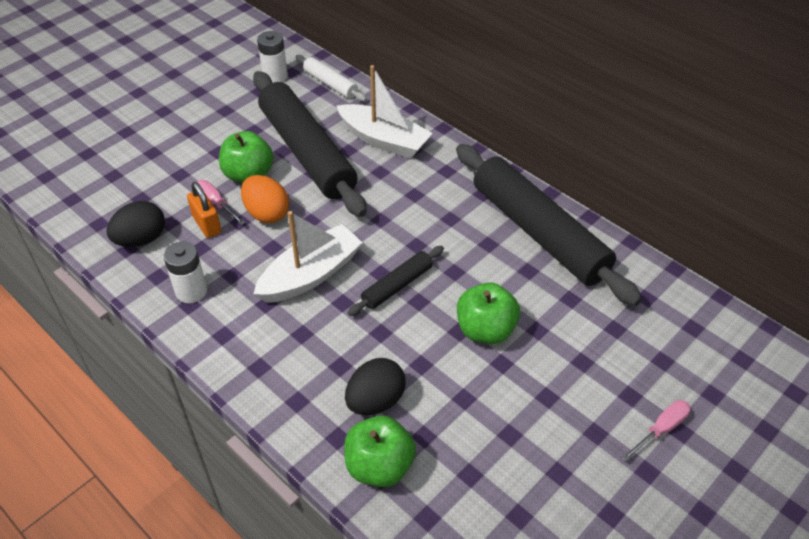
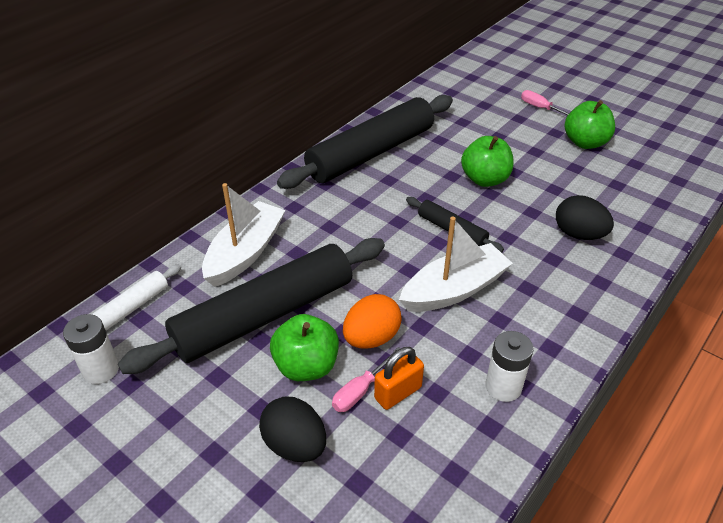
camera: 95 degrees left, 5 degrees down
(141, 239) = (435, 460): black egg -> black egg (295, 445)
(310, 275) = (454, 290): white boat -> white boat turned 105 degrees clockwise
(379, 466) = (635, 228): green apple -> green apple (585, 142)

